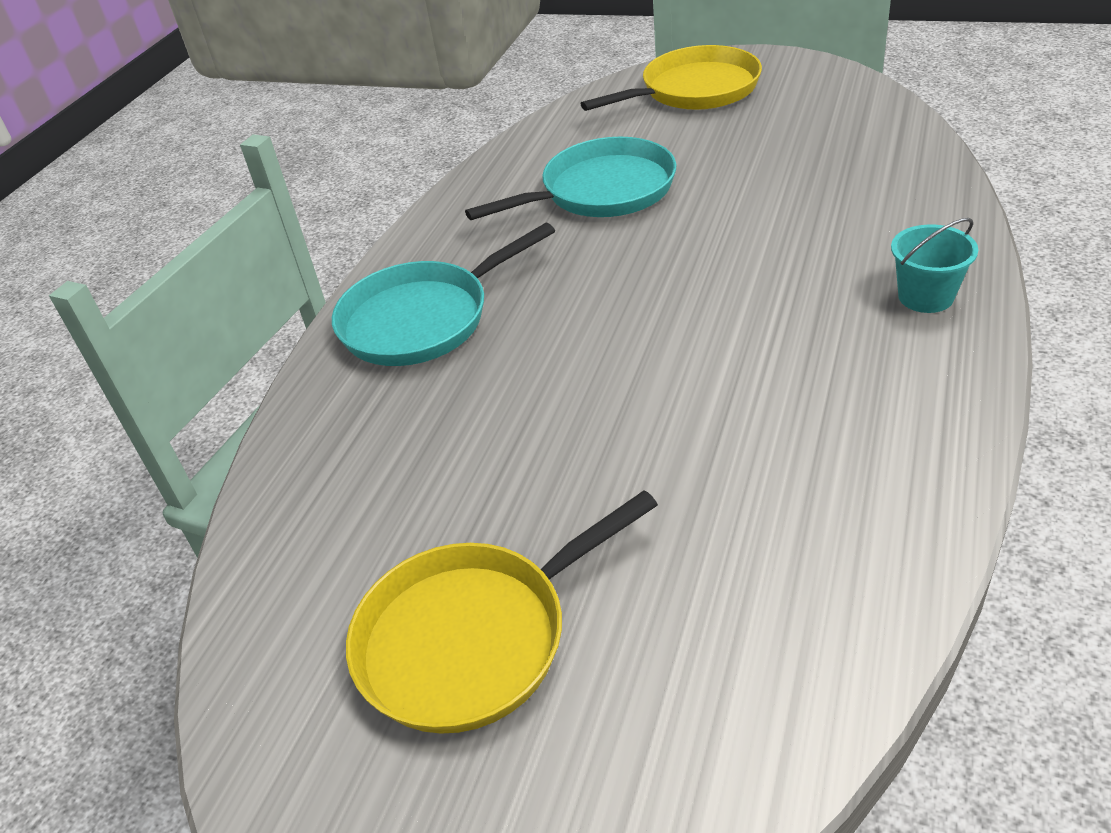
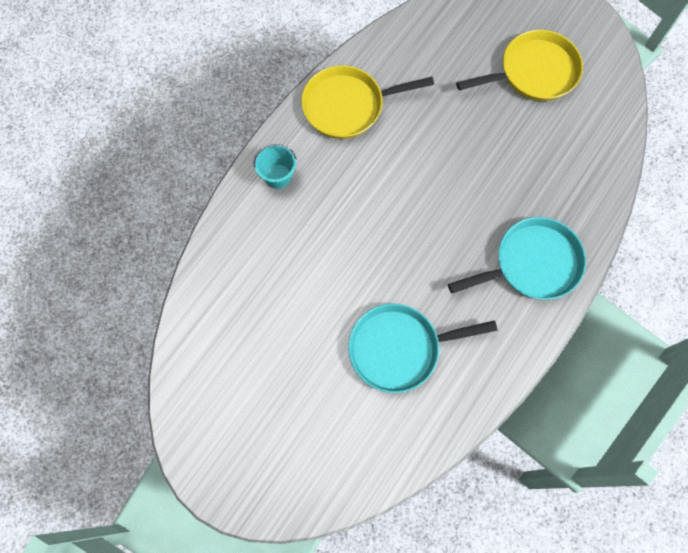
camera: 170 degrees left, 30 degrees up
(694, 90) = (286, 460): yellow pan -> yellow pan (348, 106)

